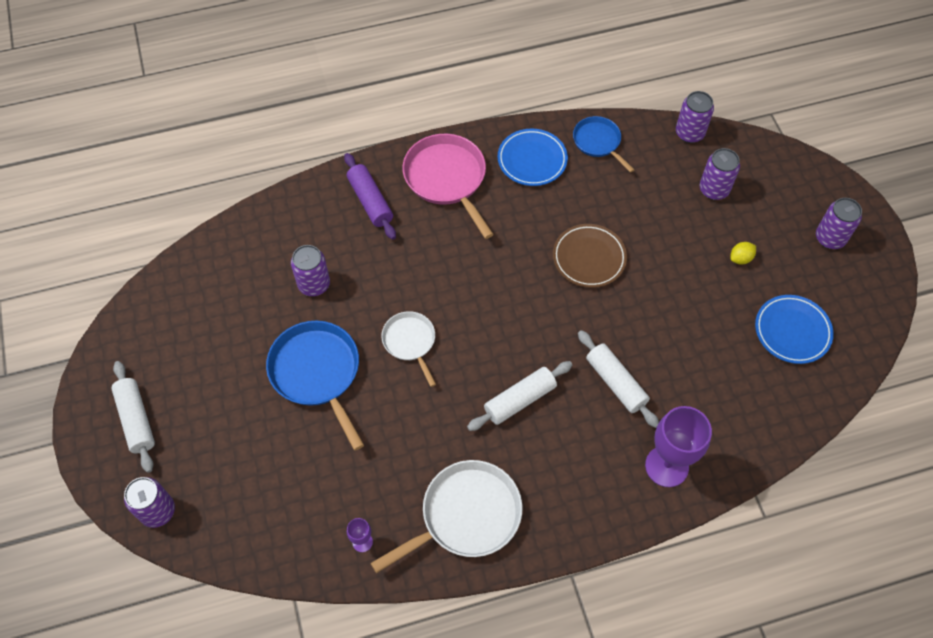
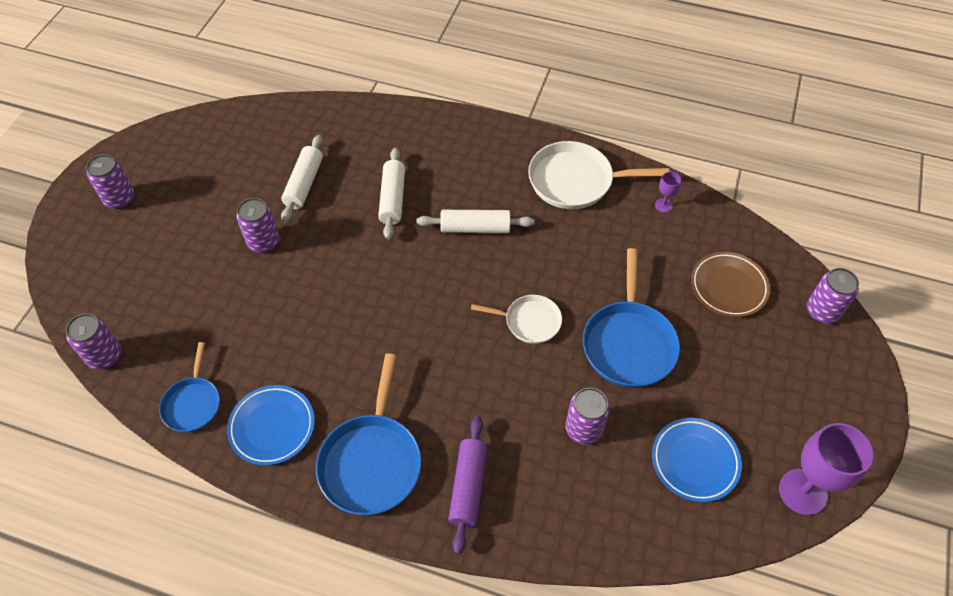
camera: 145 degrees left, 5 degrees down
(136, 420) = (818, 398): white rolling pin -> white rolling pin (304, 184)
(410, 342) = (529, 321): white pan -> white pan turned 90 degrees counterclockwise
(447, 179) = (371, 461): pink pan -> blue pan
(589, 258) = (318, 299): brown plate -> brown plate (728, 287)
(666, 466) = (410, 134): purple goblet -> purple goblet (803, 492)
(714, 189) = (152, 291): purple can -> purple can (263, 242)
(740, 258) = (202, 225): yellow lemon -> none
(792, 331) = (231, 158): blue plate -> blue plate (695, 461)

